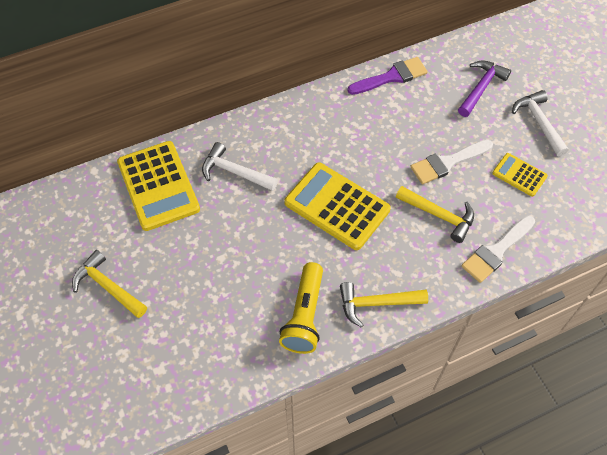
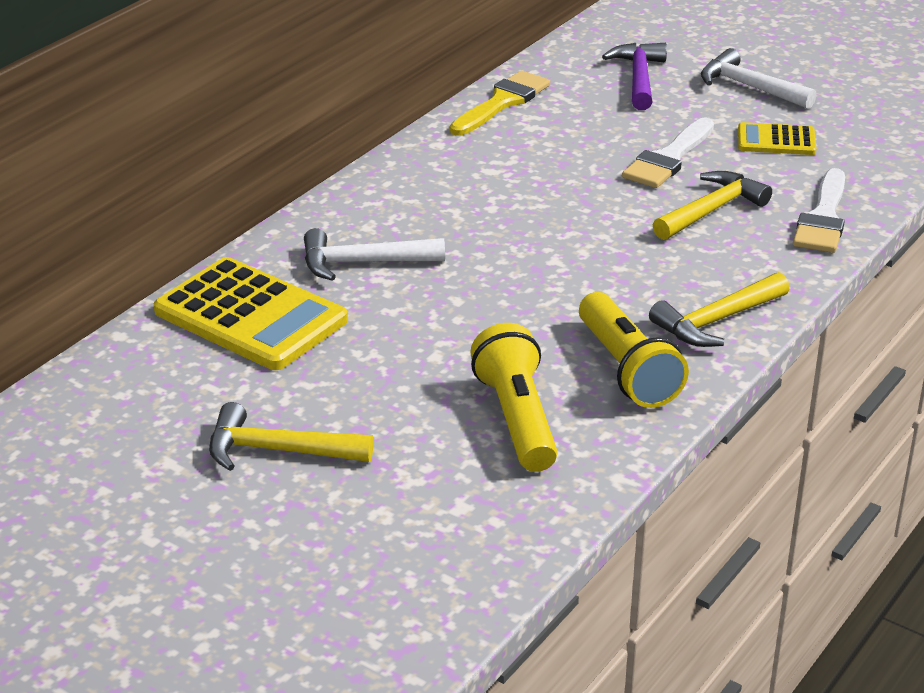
camera: 30 degrees left, 25 degrees down
(227, 323) = (517, 418): none -> yellow flashlight
(337, 206) = (557, 247): yellow calculator -> none
(391, 77) = (502, 102): purple brush -> yellow brush
(439, 215) = (711, 210): yellow hammer -> yellow hammer turned 45 degrees counterclockwise

